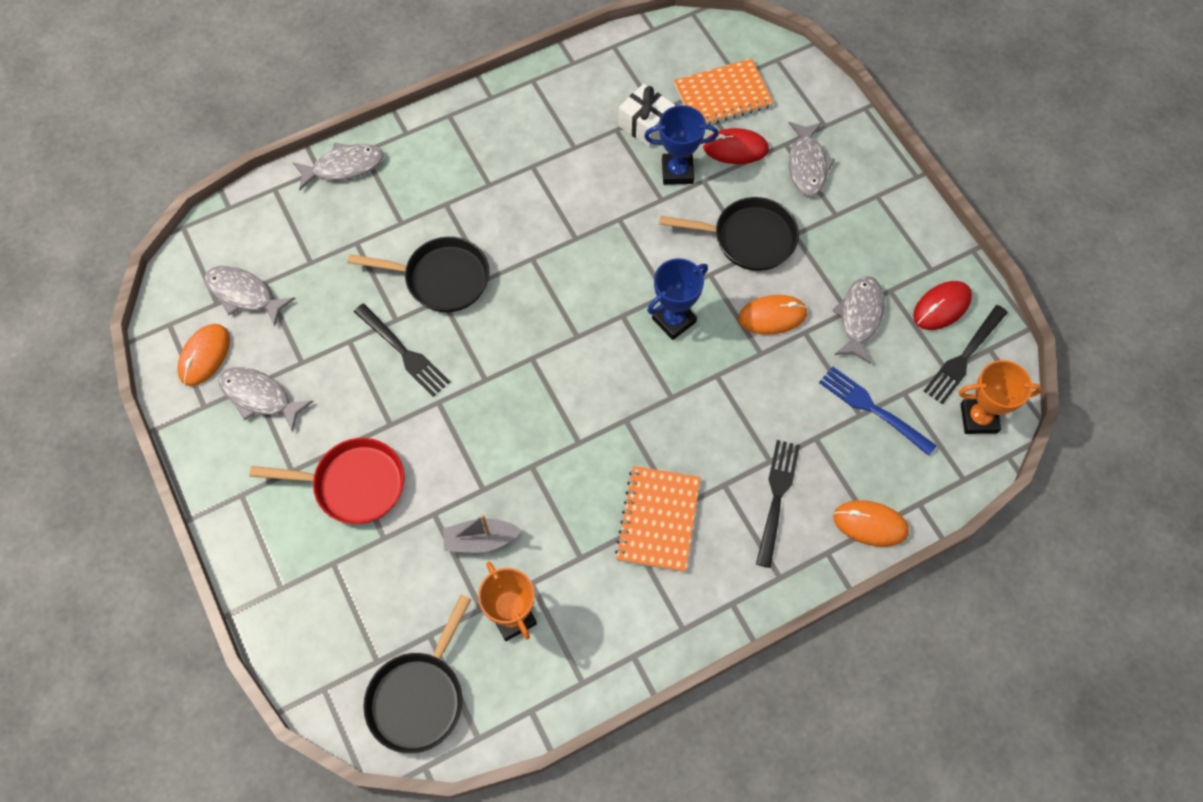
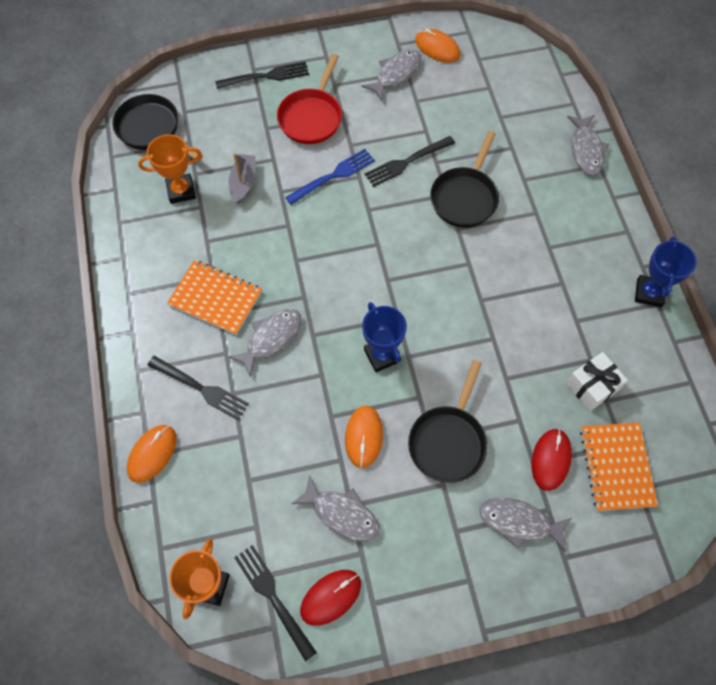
camera: 105 degrees right, 0 degrees up
(244, 294) = (482, 75): grey fish -> grey fish (271, 338)
(292, 566) = (266, 76): none -> black fork
(677, 171) = (534, 400): blue trophy -> blue trophy (649, 293)
(873, 409) = (250, 493): blue fork -> blue fork (333, 176)
(941, 307) = (330, 597): red mouse -> red mouse turned 75 degrees clockwise

